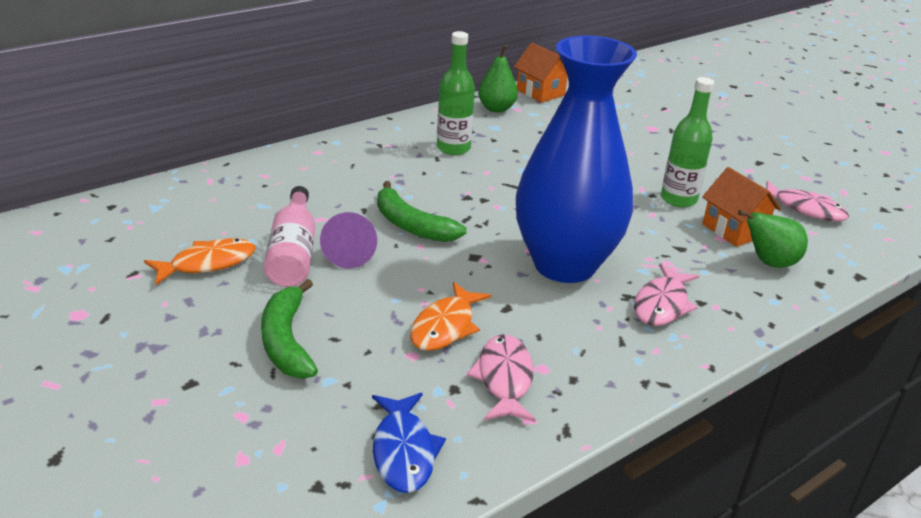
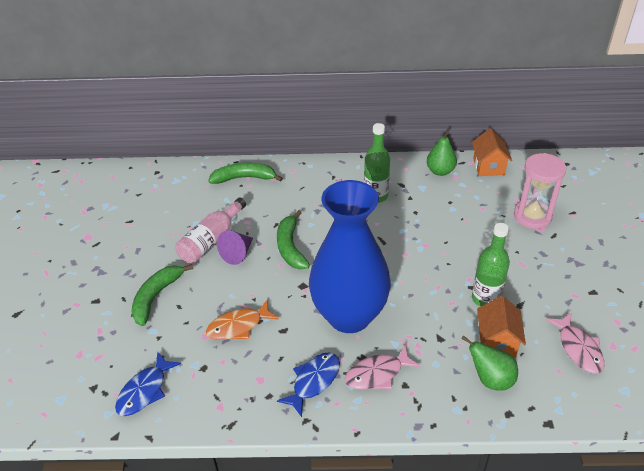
camera: 40 degrees right, 10 degrees up
(208, 263) = (166, 229): orange fish -> none
(260, 177) = (244, 178): none -> green banana
(504, 379) = (233, 375): pink fish -> none
(605, 341) = (314, 381): none -> blue fish
(633, 121) = (532, 216): none -> pink hourglass

